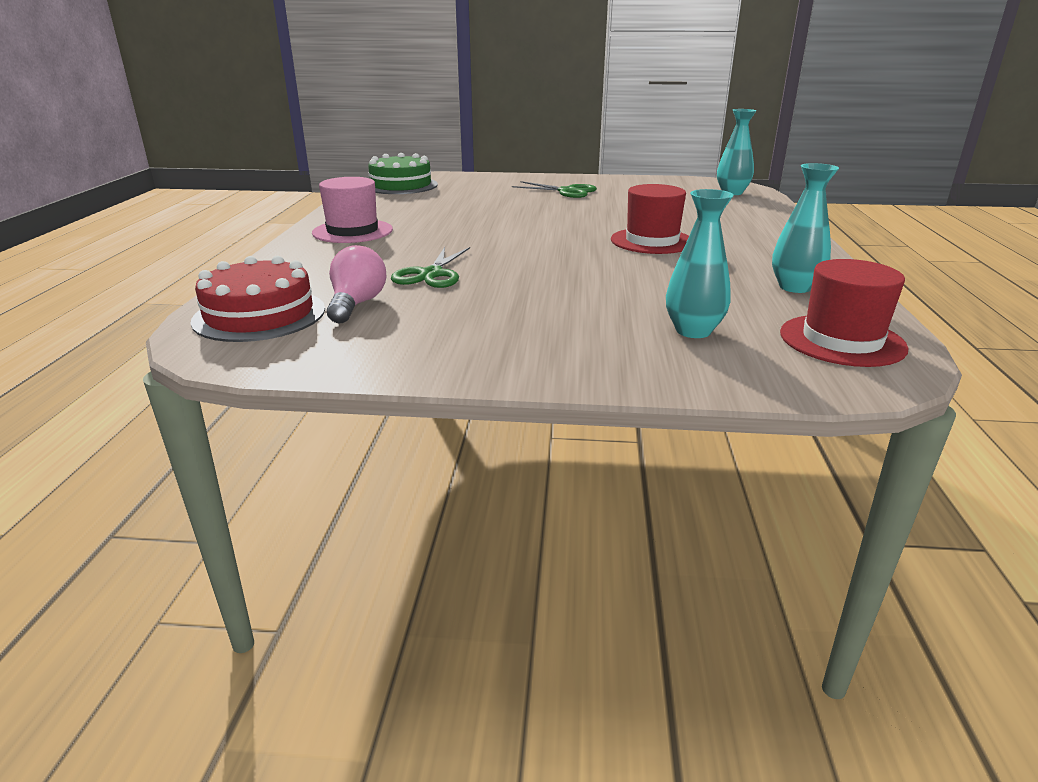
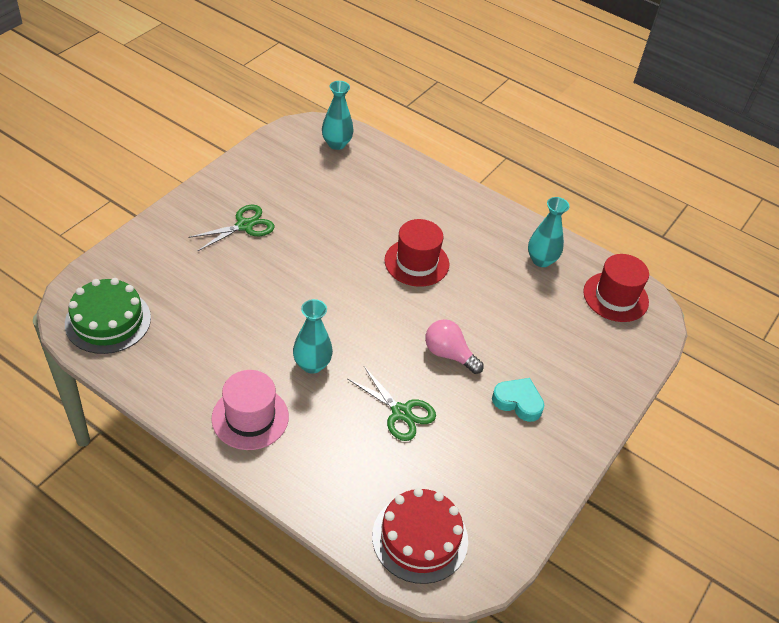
camera: 65 degrees left, 20 degrees up
(356, 304) = (434, 477): pink light bulb -> pink light bulb (449, 354)
(532, 321) = (518, 402): none -> turquoise heart
(693, 331) = (572, 343): turquoise vase -> turquoise vase (312, 365)

